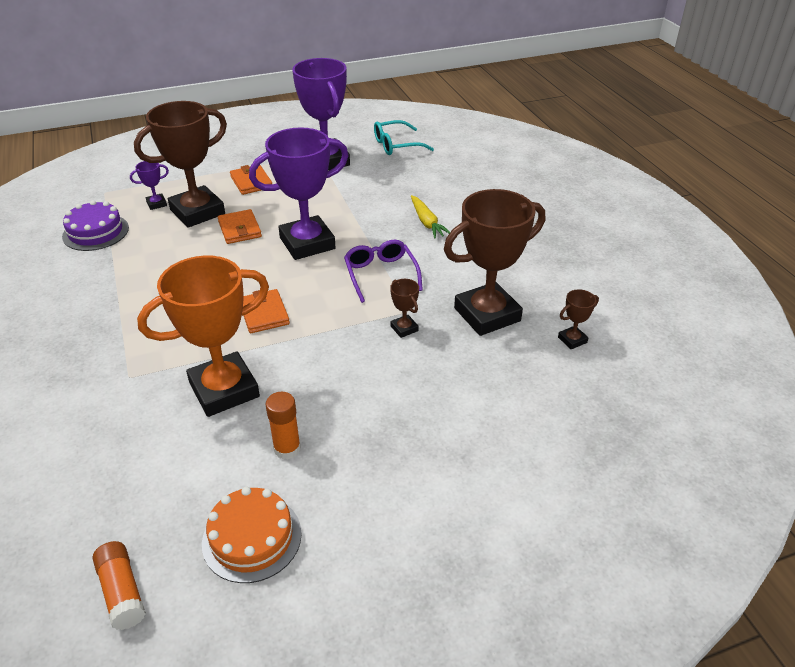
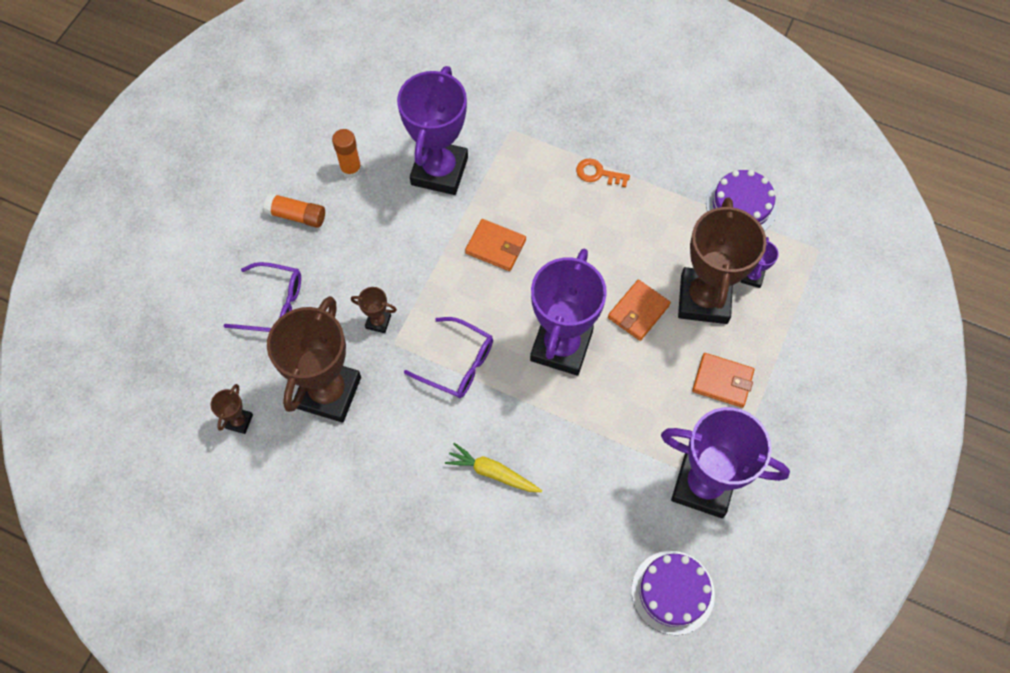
camera: 135 degrees right, 25 degrees up
(122, 592) = (342, 44): orange glue stick -> orange glue stick (297, 216)
(131, 304) = (598, 173): none -> orange key
(224, 390) = (439, 171): orange trophy -> purple trophy
(239, 229) = (638, 311): orange wallet -> orange wallet turned 75 degrees counterclockwise
(252, 538) = (310, 112): orange cake -> none
(396, 145) = (672, 592): turquoise glasses -> purple cake
(473, 393) = (274, 305): none -> purple glasses

